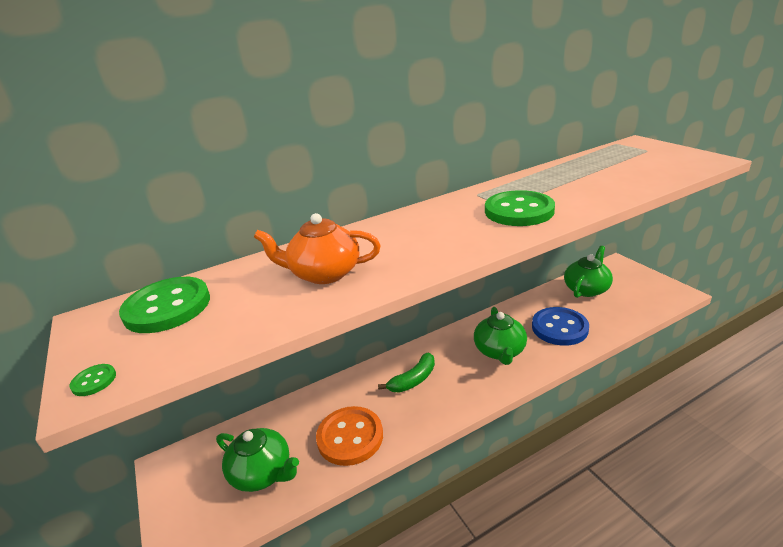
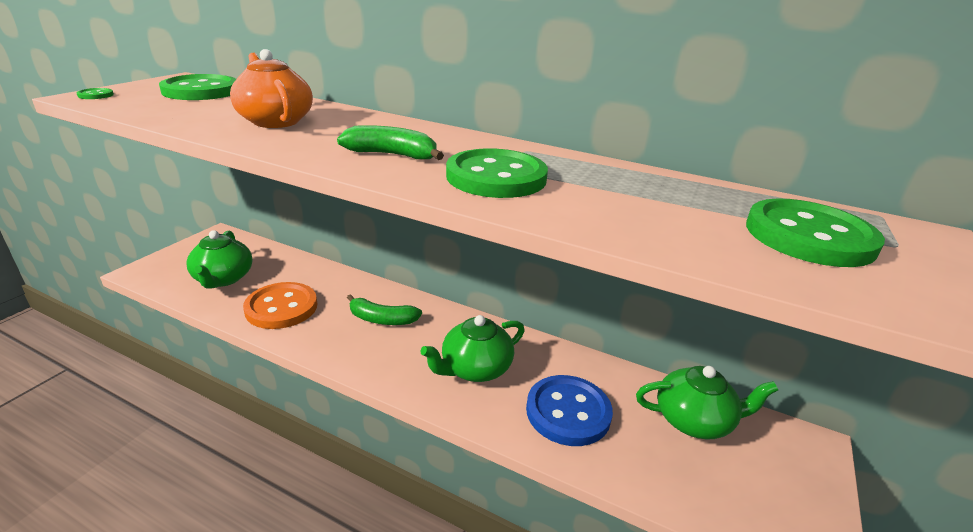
camera: 50 degrees right, 0 degrees up
(453, 236) = (392, 155): none -> green banana
(633, 162) = (809, 236): none -> green button

